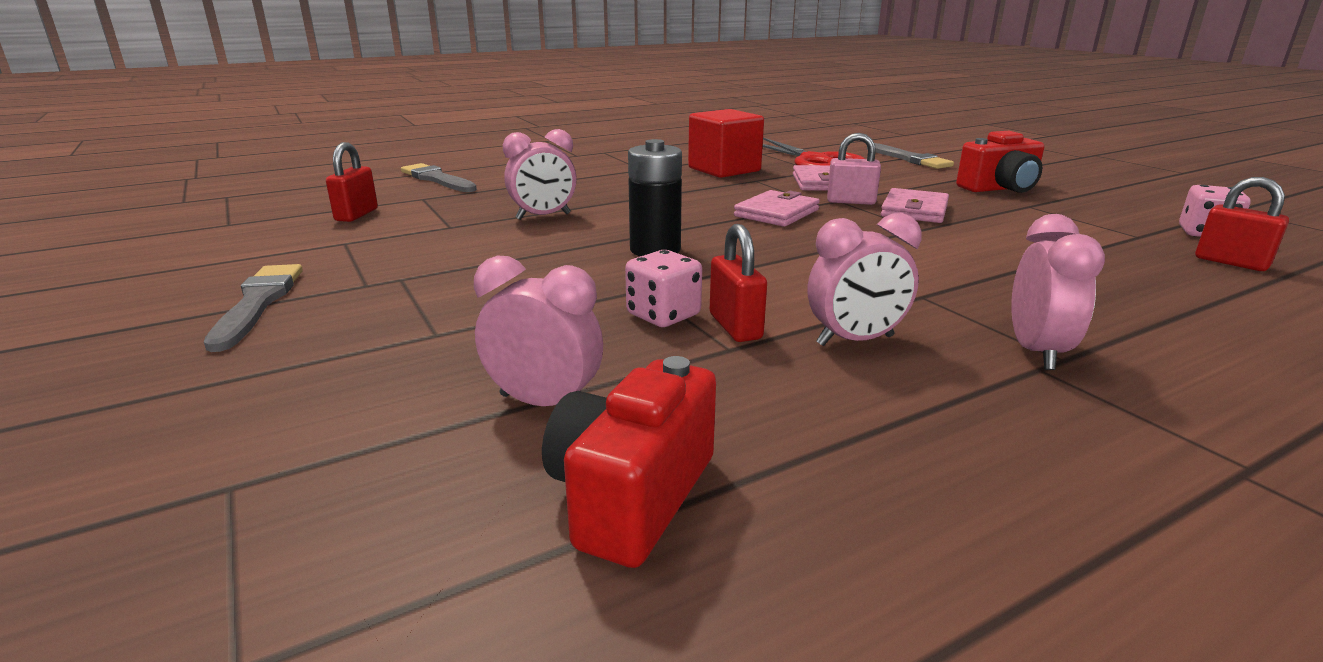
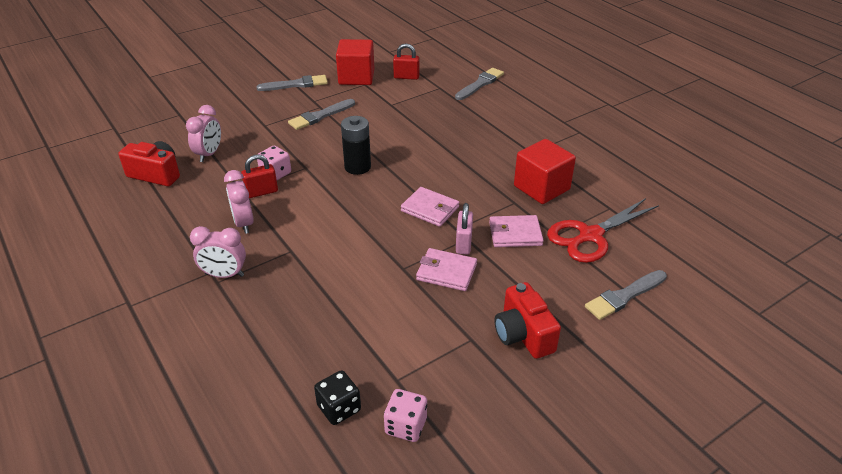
camera: 85 degrees right, 15 degrees up
(305, 248) = (356, 77): none -> red cube
(443, 278) = (320, 116): none -> grey brush
(543, 216) = (410, 128): pink clock -> none
(1231, 262) = (339, 408): red padlock -> black dice

